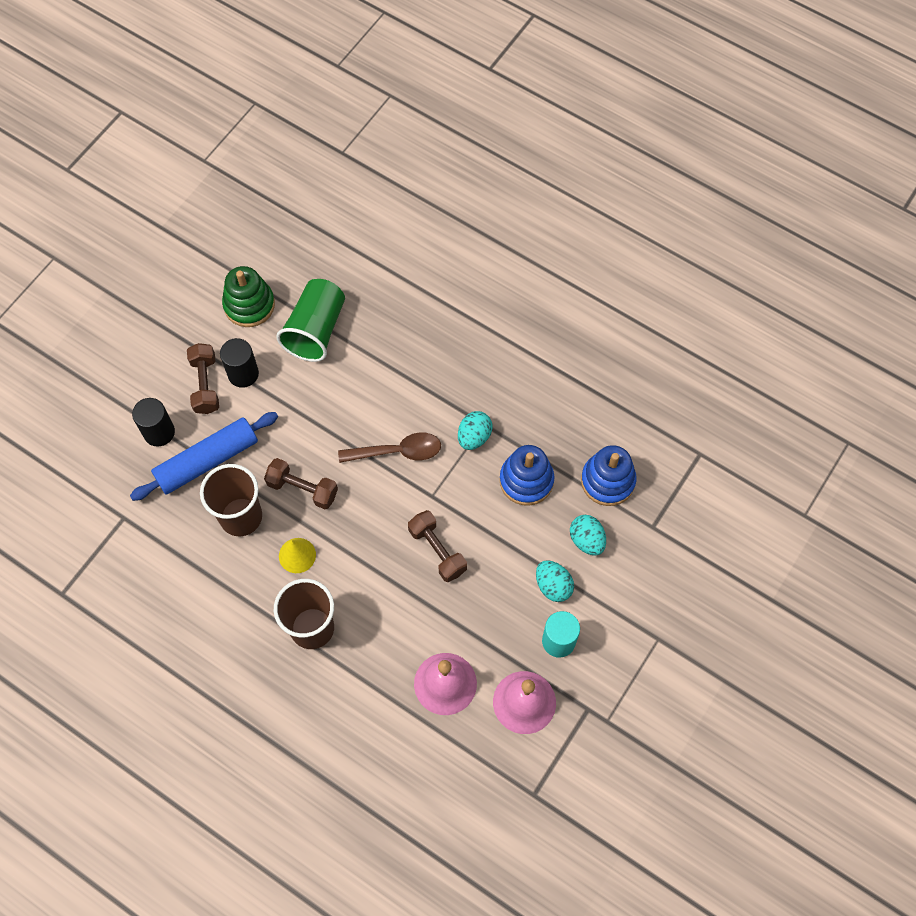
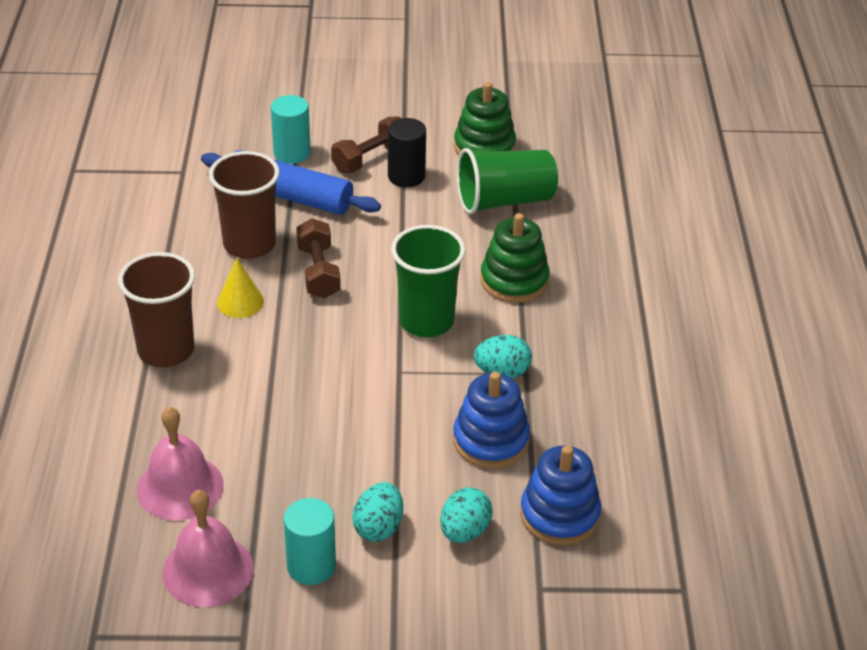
camera: 55 degrees right, 25 degrees down
(159, 432) = (292, 153): black cylinder -> turquoise cylinder
(397, 376) = (514, 281): none -> green stacking toy
(397, 451) = (426, 321): brown spoon -> green cup
(437, 550) = (337, 406): brown dumbbell -> none

